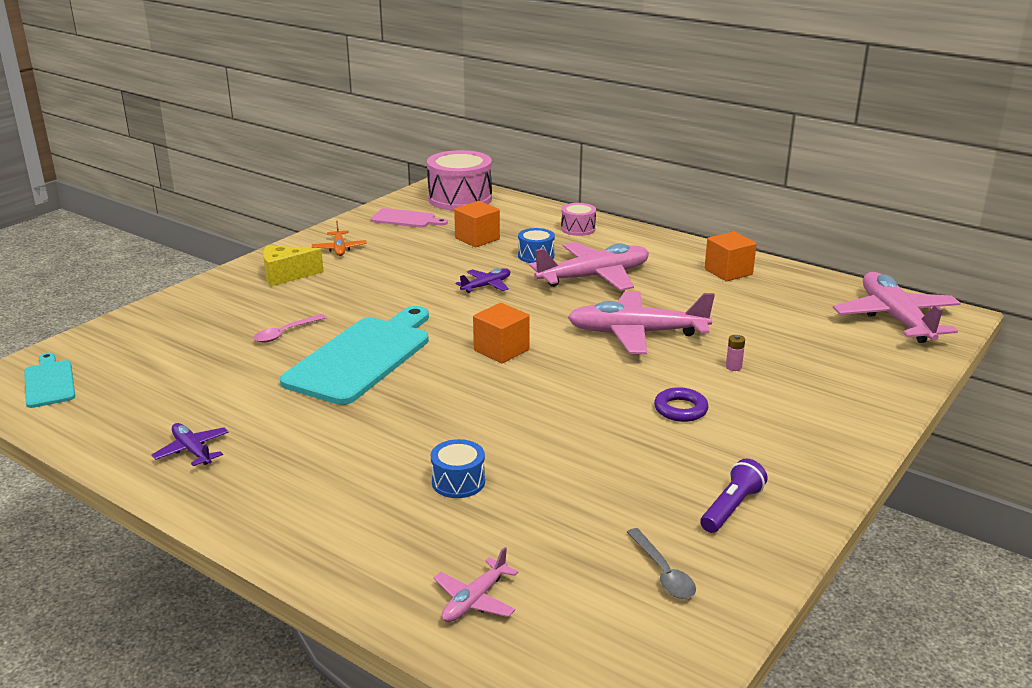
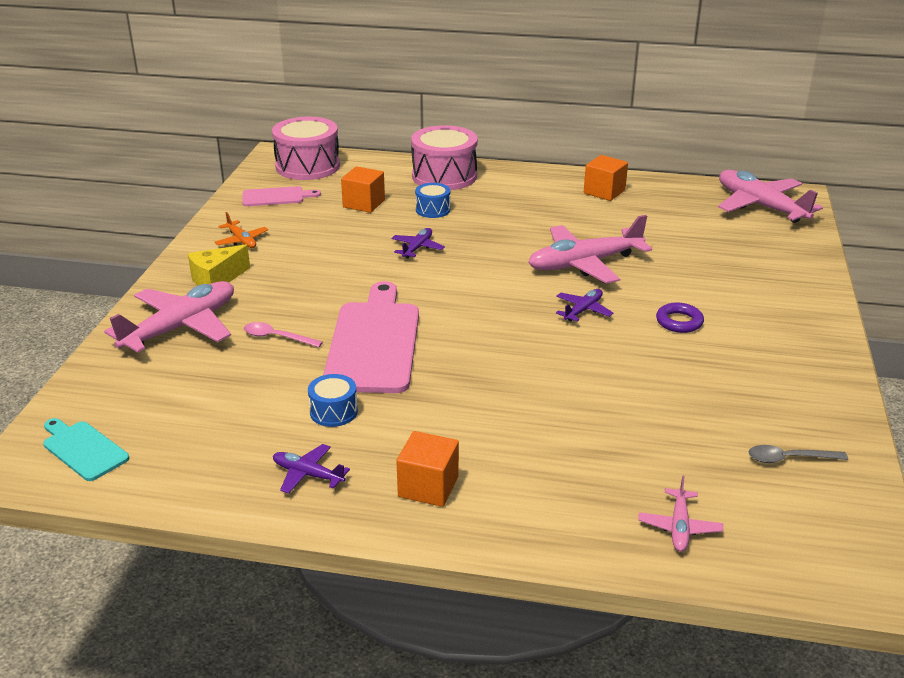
camera: 25 degrees left, 5 degrees up
(285, 333) = (277, 337): pink spoon -> pink spoon turned 90 degrees clockwise
(362, 357) = (374, 342): turquoise cutting board -> pink cutting board
(458, 482) = (570, 433): blue drum -> blue drum (333, 412)
(501, 350) = (489, 306): orange cube -> orange cube (428, 487)
(578, 229) = (444, 176): pink drum -> pink drum, size x1.99
(590, 375) = (583, 310): none -> purple plane
(594, 277) = (502, 219): pink plane -> pink plane (181, 327)
(663, 572) = (789, 459): grey spoon -> grey spoon turned 135 degrees clockwise
(731, 508) = (788, 393): purple flashlight -> none
(733, 367) = (684, 275): pink battery -> none

